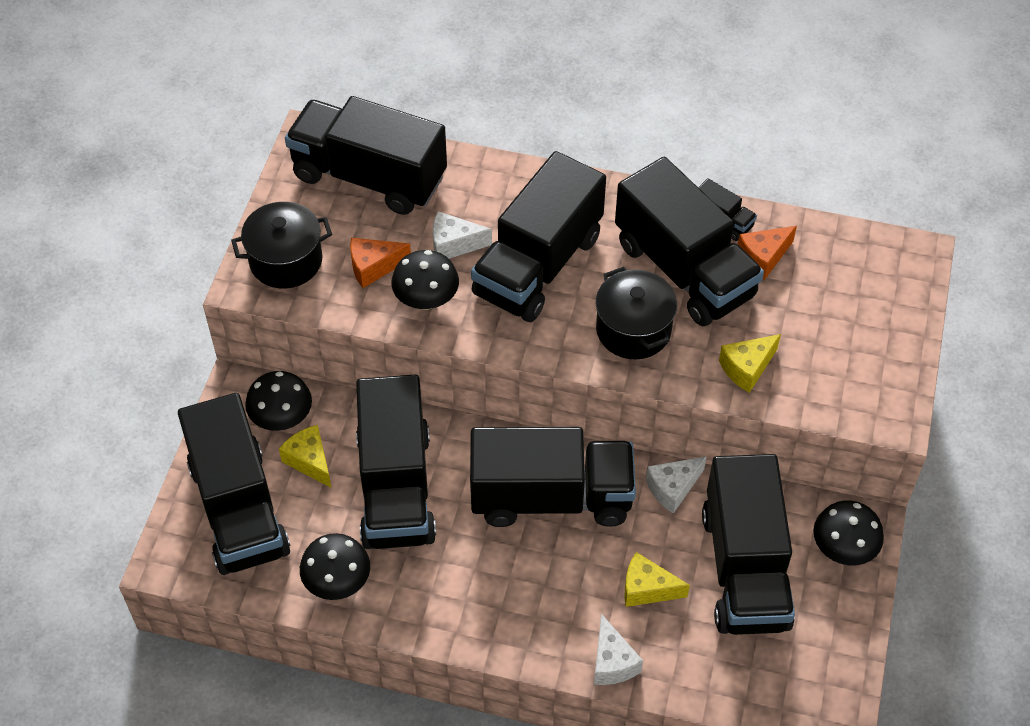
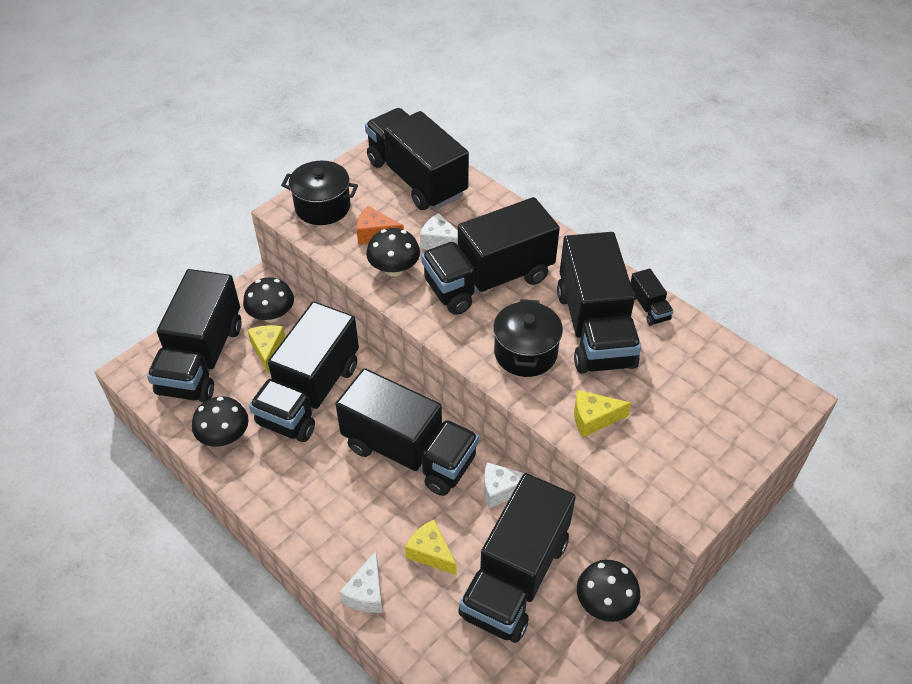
camera: 30 degrees right, 5 degrees down
(763, 258) = (663, 346): orange cheese -> none

